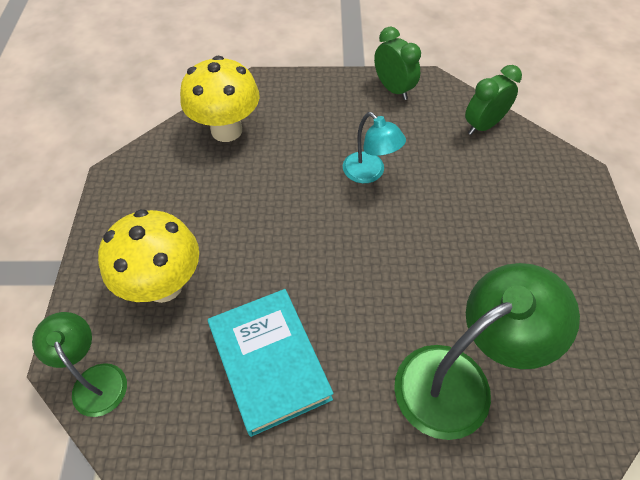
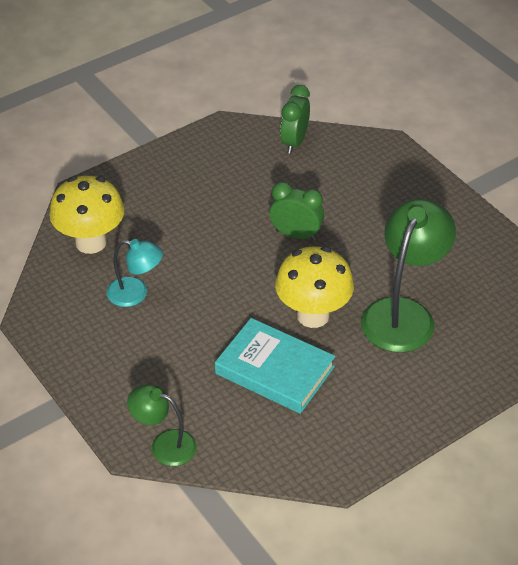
camera: 35 degrees left, 10 degrees down
(164, 285) = (153, 368): yellow mushroom -> yellow mushroom (313, 315)
(369, 173) = (237, 218): turquoise lamp -> turquoise lamp (136, 294)
(393, 89) = (200, 145): green clock -> green clock (296, 235)

